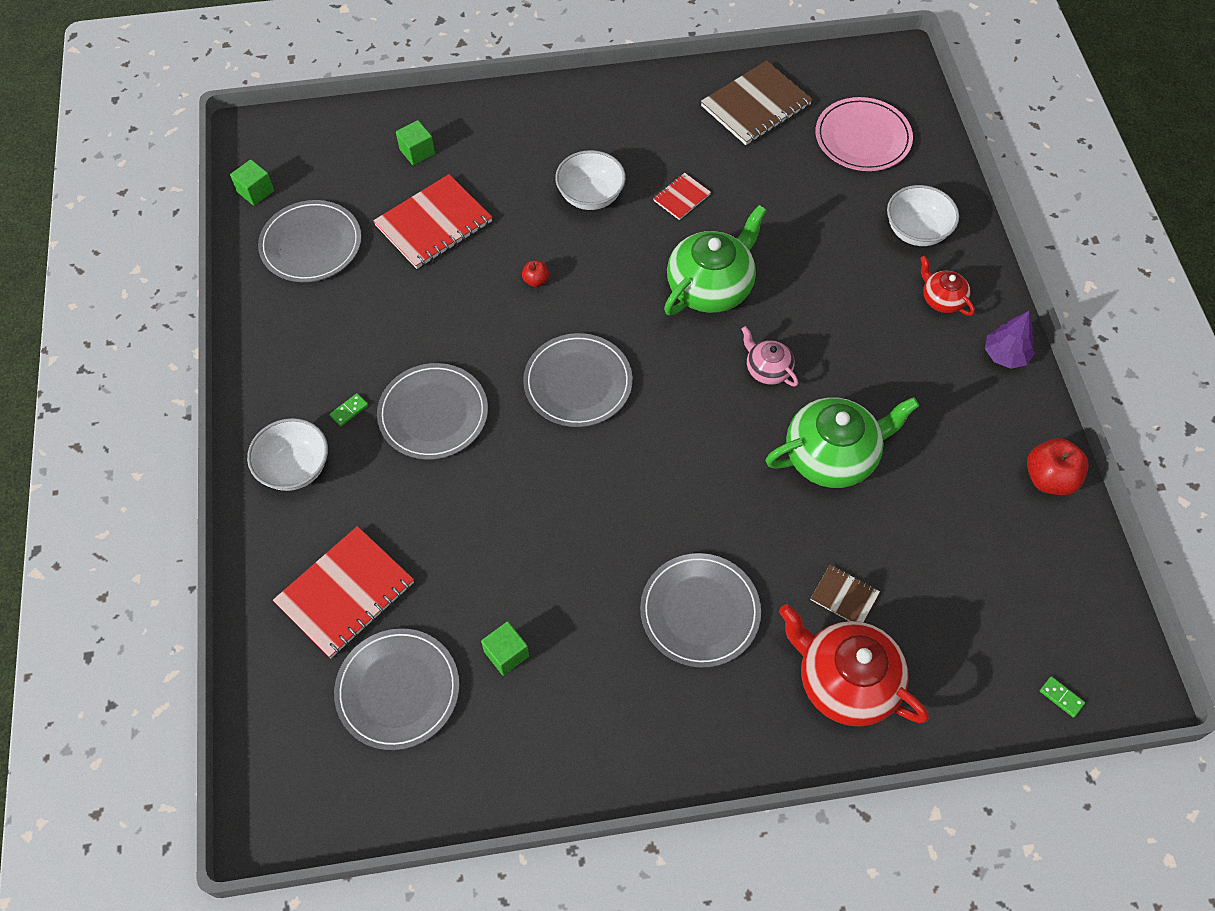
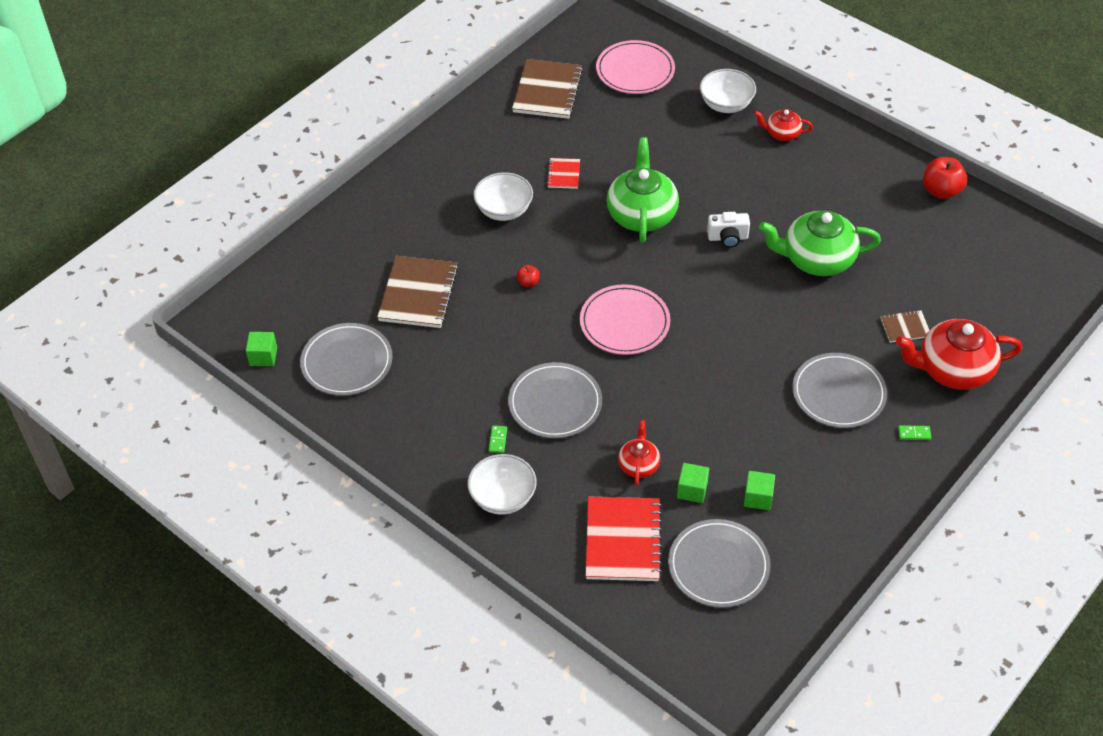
camera: 40 degrees left, 10 degrees down
(417, 152) = (352, 258): green cube -> green cube (692, 490)
(434, 224) = (418, 294): red notebook -> brown notebook
(438, 531) = (638, 465): none -> red teapot
(578, 383) = (624, 322): grey plate -> pink plate
(767, 369) = (728, 238): pink teapot -> white camera
(832, 455) = (816, 259): green teapot -> green teapot turned 120 degrees counterclockwise
(1005, 355) = (849, 141): purple tree -> none
(1061, 697) = (1063, 296): green domino -> green domino (914, 434)

